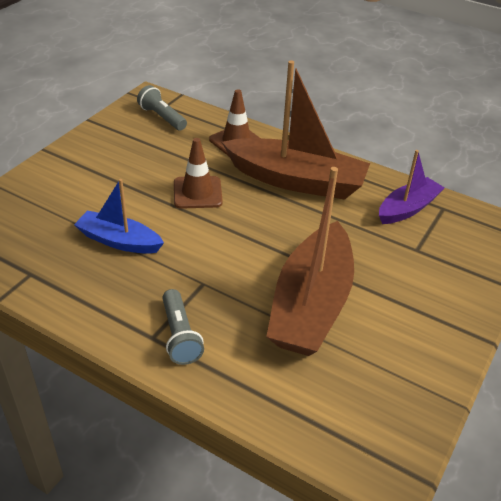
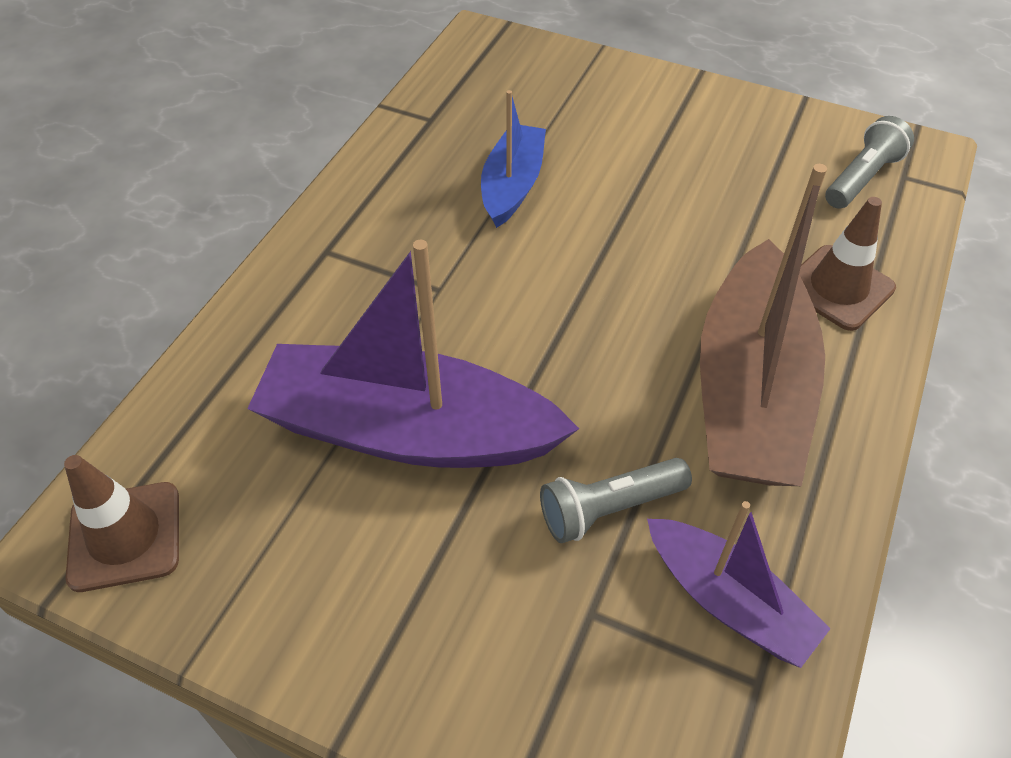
camera: 85 degrees right, 10 degrees up
(180, 336) = (329, 278): grey flashlight -> grey flashlight (609, 509)
(197, 193) = (658, 254): brown traffic cone -> brown traffic cone (125, 536)
(311, 304) = (407, 431): brown boat -> purple boat

